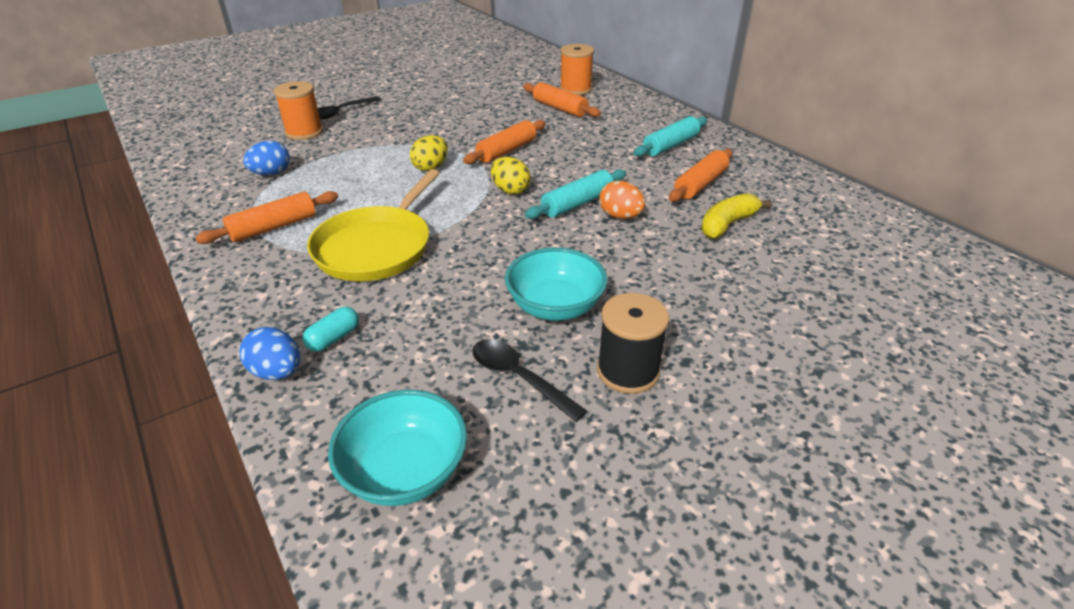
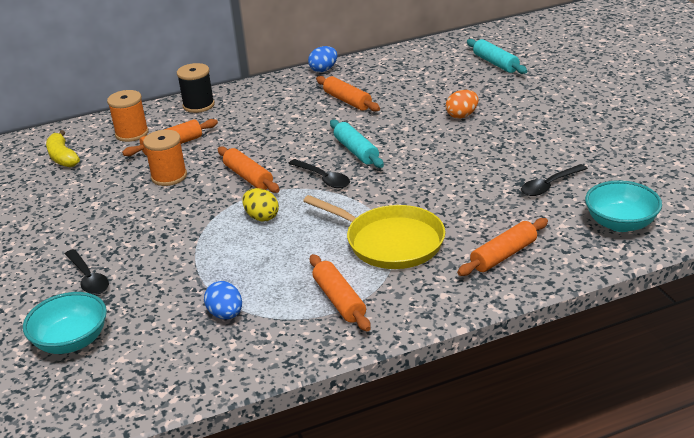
camera: 75 degrees left, 5 degrees down
(277, 372) = (536, 276): blue egg -> blue egg (323, 70)
(304, 132) = (130, 302): orange spool -> orange spool (169, 176)
(334, 338) = (503, 255): turquoise capsule -> orange rolling pin
(510, 190) = (323, 178): yellow egg -> black spoon
(555, 306) = (483, 169): turquoise bowl -> turquoise bowl (71, 341)
(620, 216) = (381, 136): orange egg -> orange egg (462, 115)
(627, 371) = (547, 151): black spool -> black spool (198, 105)
(670, 145) = (279, 103): turquoise rolling pin -> turquoise rolling pin (495, 63)
(727, 224) = (405, 100): yellow banana -> yellow banana (62, 157)

